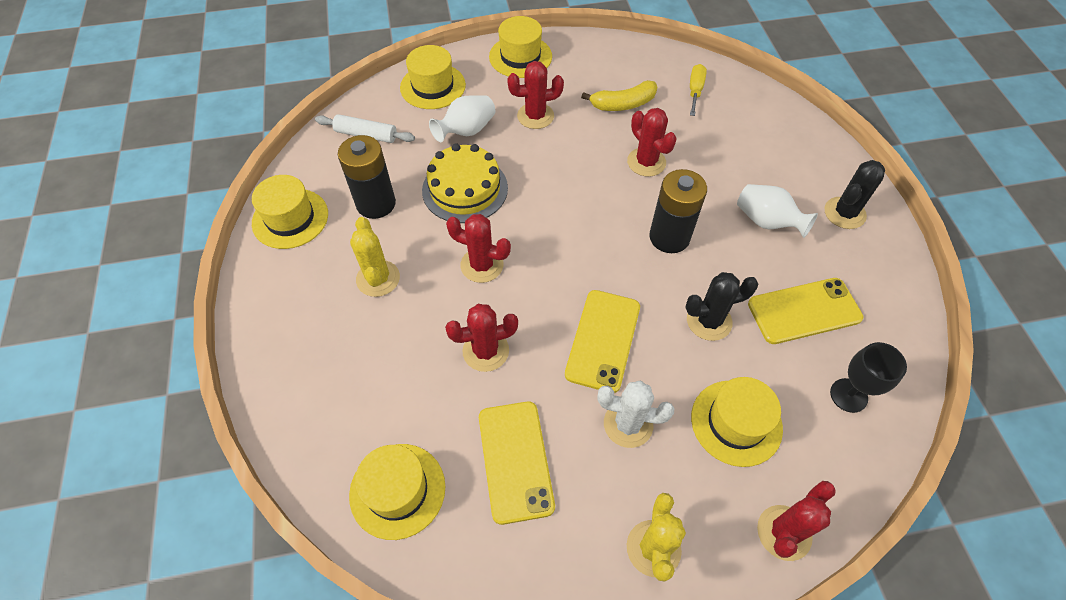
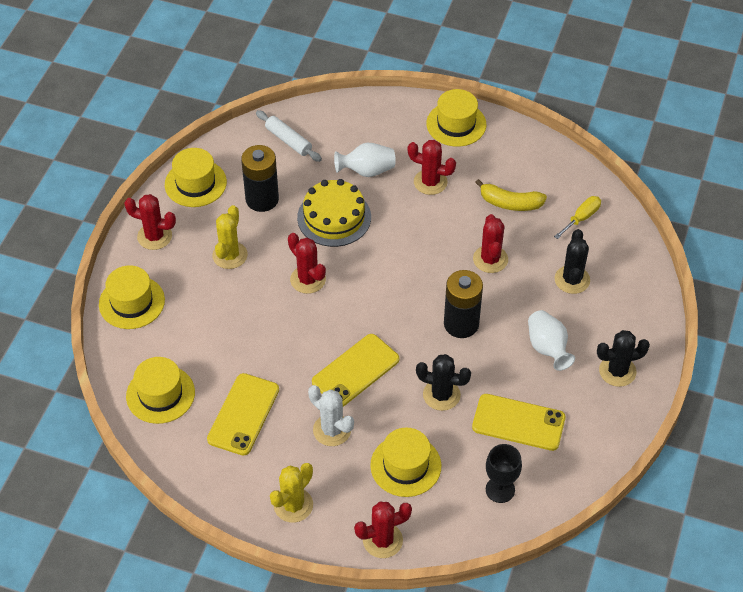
camera: 30 degrees right, 5 degrees down
(433, 86) = (366, 121): yellow hat -> yellow hat (132, 302)
(485, 351) = (270, 339): red cactus -> red cactus (154, 236)
(733, 148) = (572, 280): none -> black cactus

